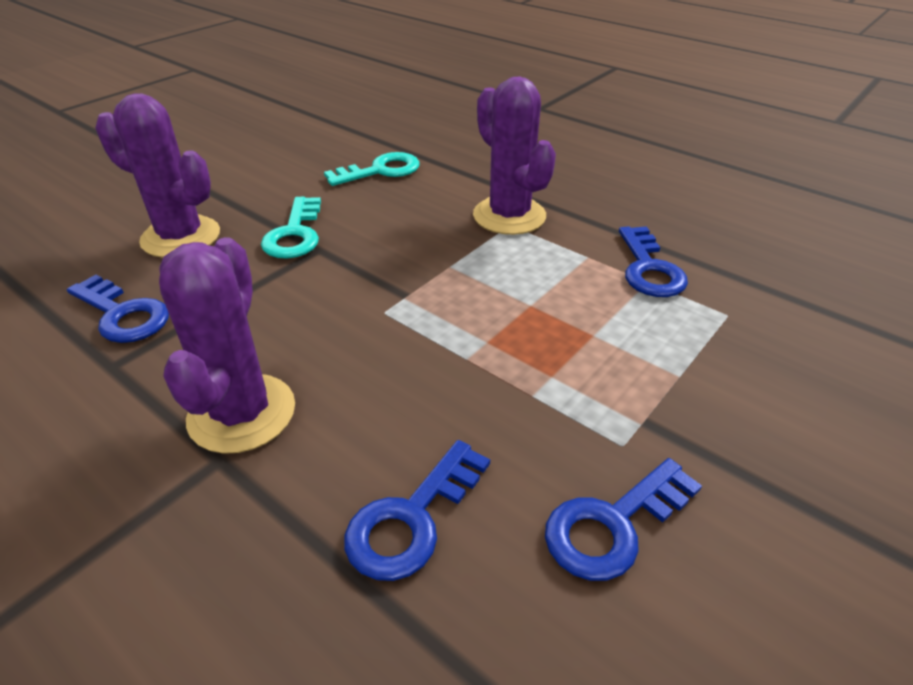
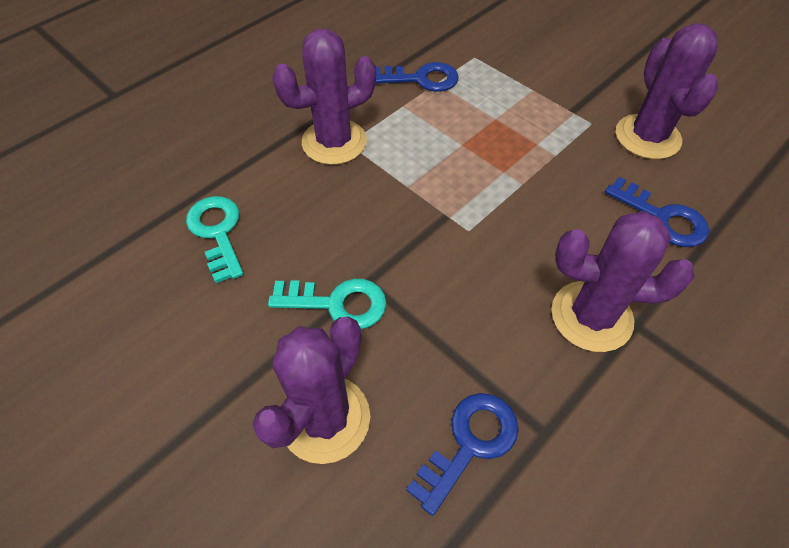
camera: 85 degrees left, 15 degrees up
(612, 525) = (647, 137): blue key -> purple cactus

